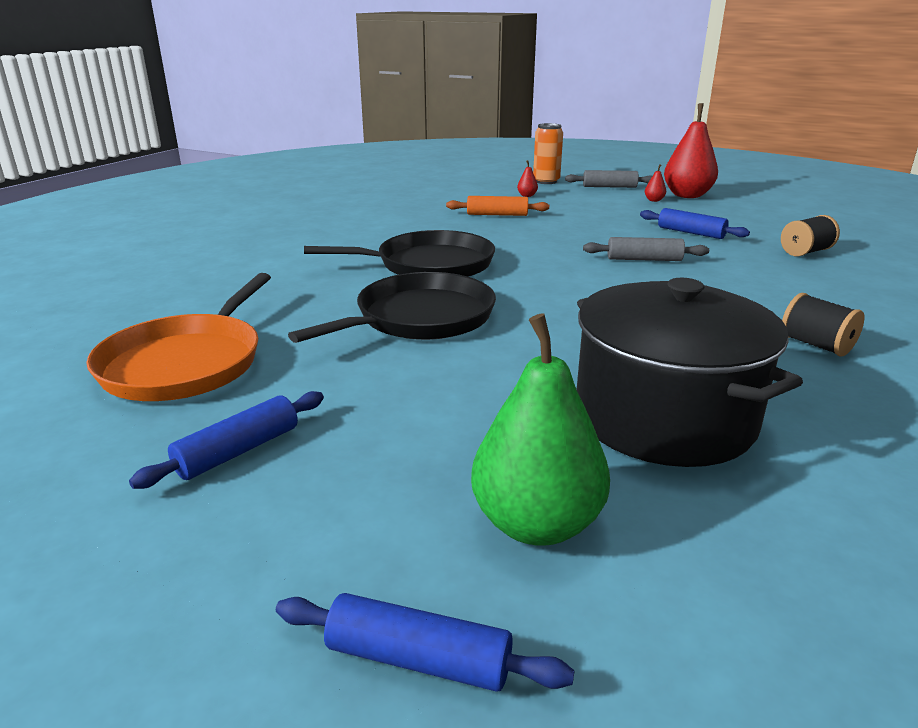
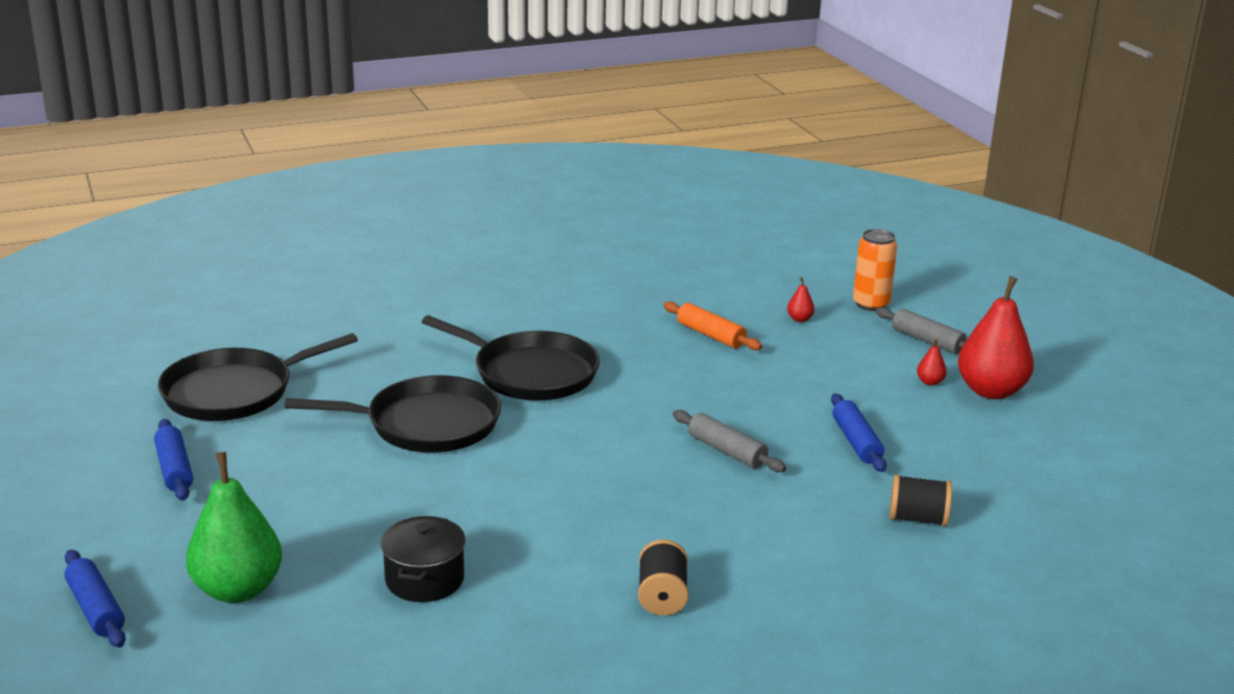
camera: 40 degrees right, 0 degrees up
(186, 363) = (234, 392): orange pan -> black pan
(238, 451) = (174, 469): blue rolling pin -> blue rolling pin turned 75 degrees clockwise
(664, 417) = (424, 579): black pot -> black pot, size x0.52

